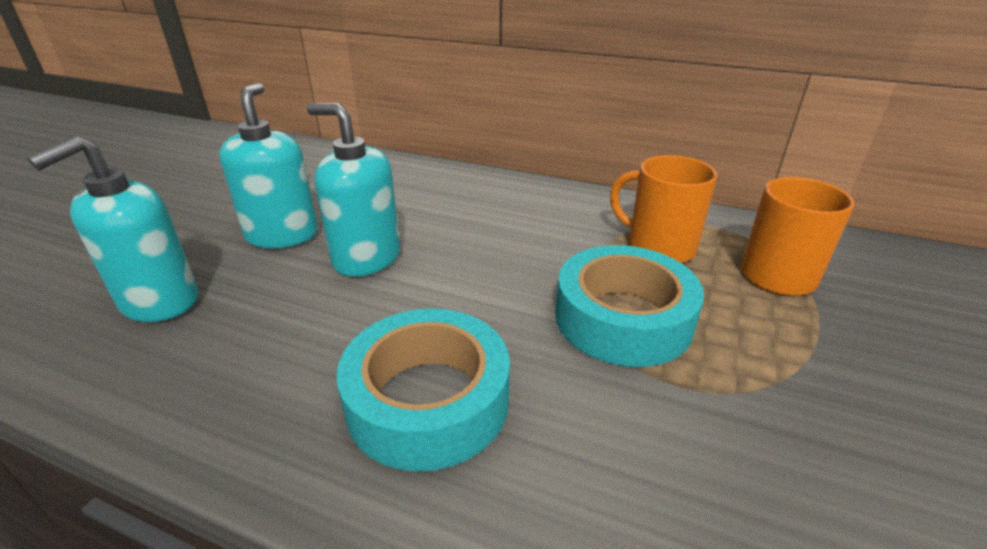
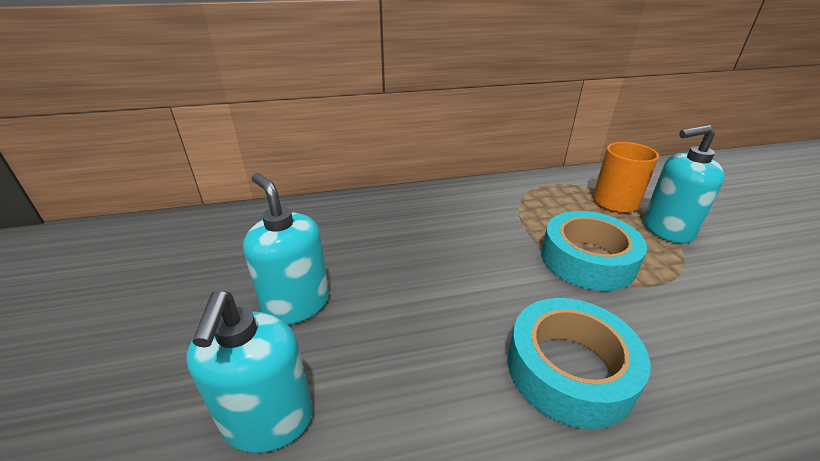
camera: 35 degrees left, 0 degrees up
(366, 258) = (392, 291): turquoise soap dispenser -> turquoise soap dispenser (666, 229)
(658, 247) = (546, 207): orange mug -> none

